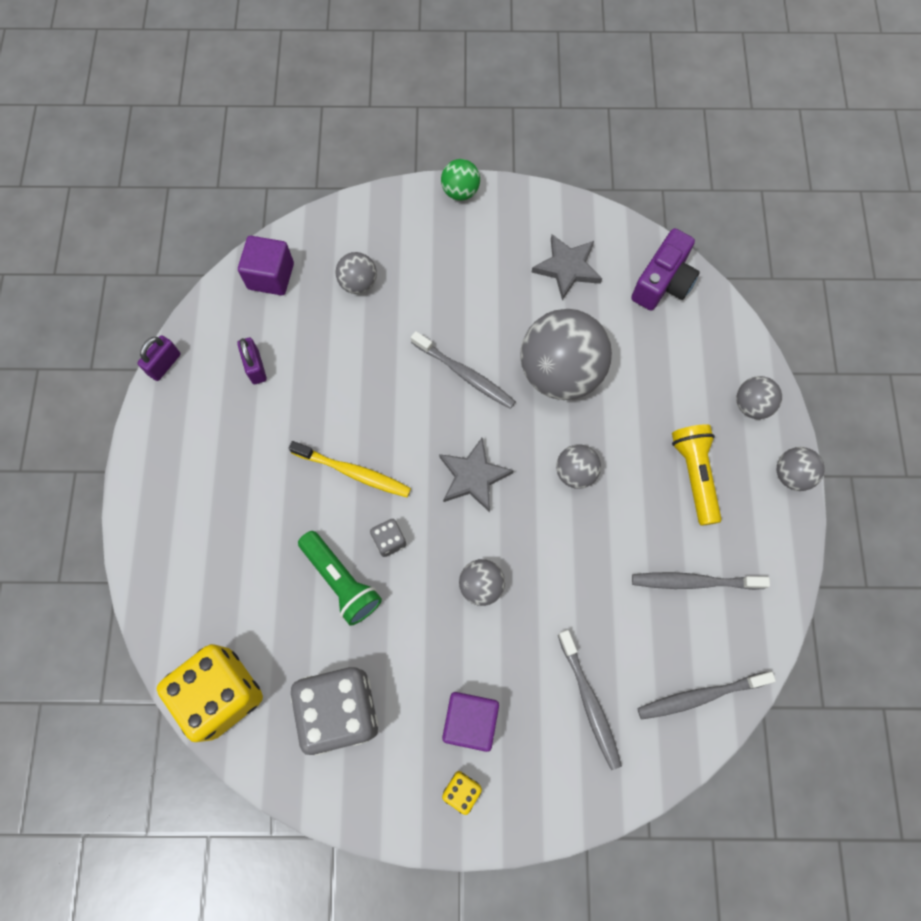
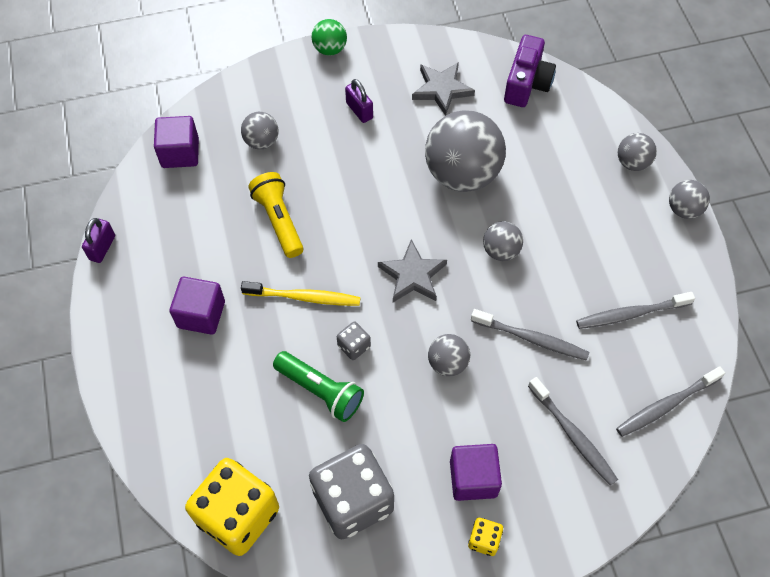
camera: 15 degrees left, 10 degrees down
(244, 464) = (201, 314): none -> purple cube
(255, 367) = (188, 231): purple padlock -> purple padlock (359, 110)
(465, 374) = (379, 194): grey toothbrush -> grey toothbrush (531, 339)
(694, 475) = (602, 228): yellow flashlight -> yellow flashlight (278, 220)

